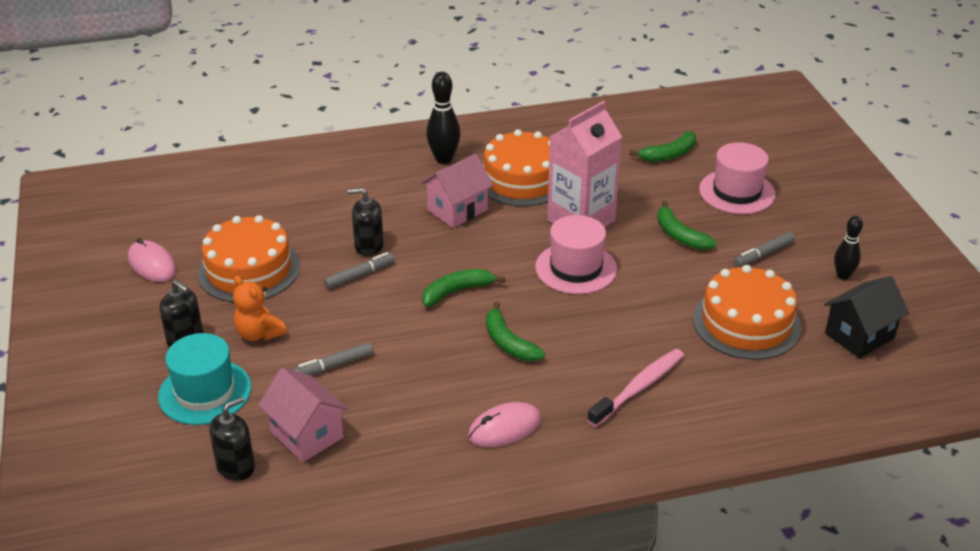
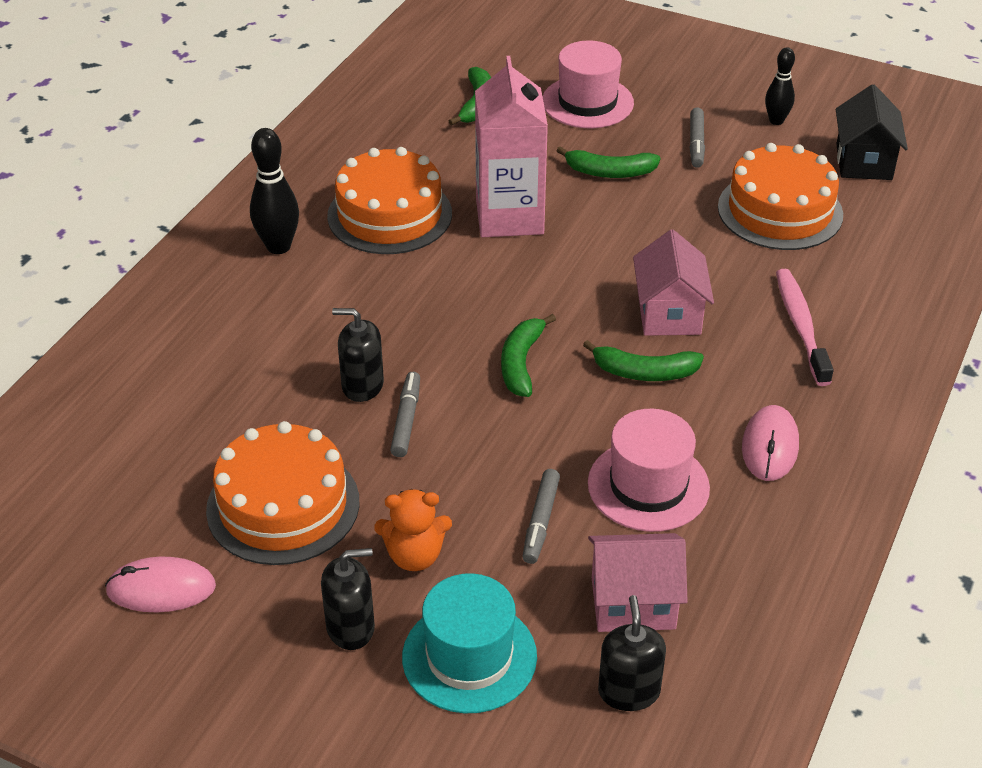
camera: 50 degrees left, 5 degrees up
(369, 246) = (362, 385): black soap dispenser -> black soap dispenser turned 60 degrees clockwise
(457, 210) = (383, 287): pink house -> pink house (669, 314)
(576, 268) = (581, 263): pink hat -> pink hat (648, 485)

